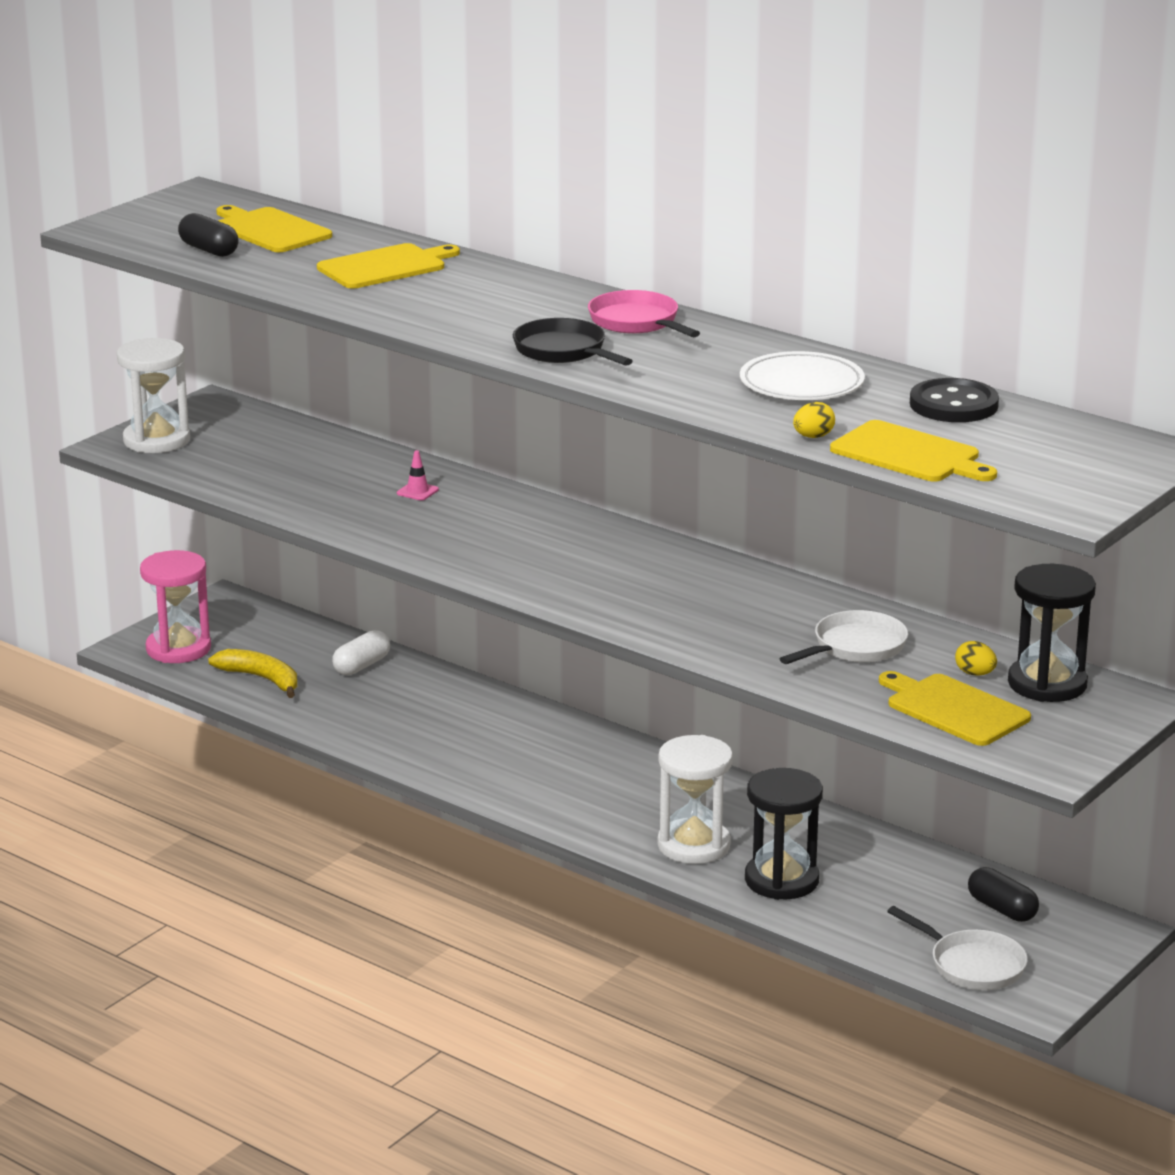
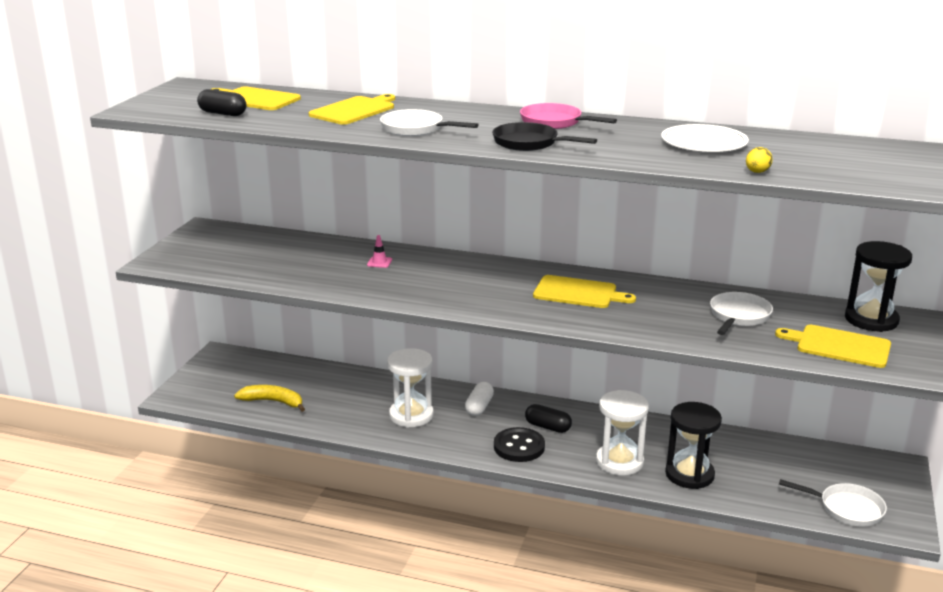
camera: 20 degrees left, 0 degrees up
(156, 440) = (181, 255): white hourglass -> white hourglass (411, 415)
(178, 649) = (206, 391): pink hourglass -> none
(361, 666) = (332, 381): white capsule -> white capsule (479, 407)
(437, 308) = (416, 129): none -> white pan
(909, 454) = (831, 174): yellow cutting board -> yellow cutting board (578, 293)
(953, 405) = (810, 143): black button -> black button (519, 447)
(975, 674) = (824, 321): yellow egg -> none
(1002, 909) = (827, 465): black capsule -> black capsule (547, 427)

